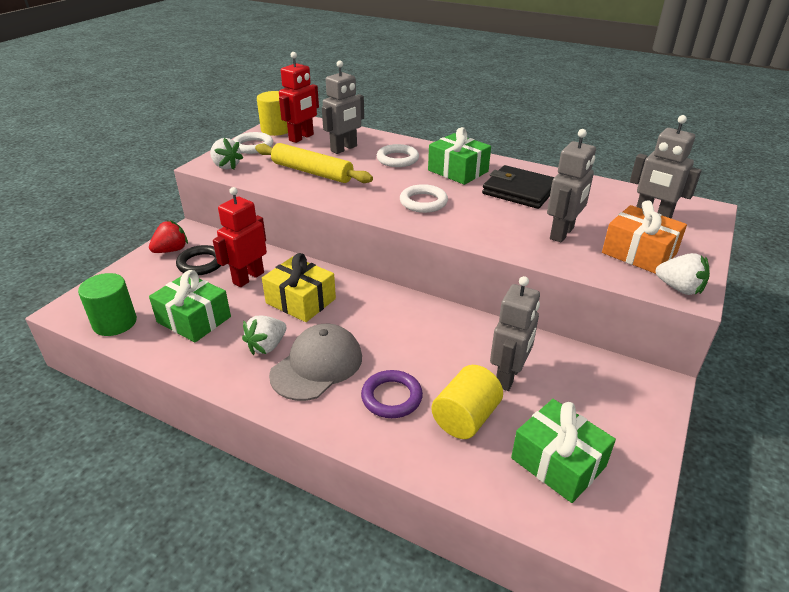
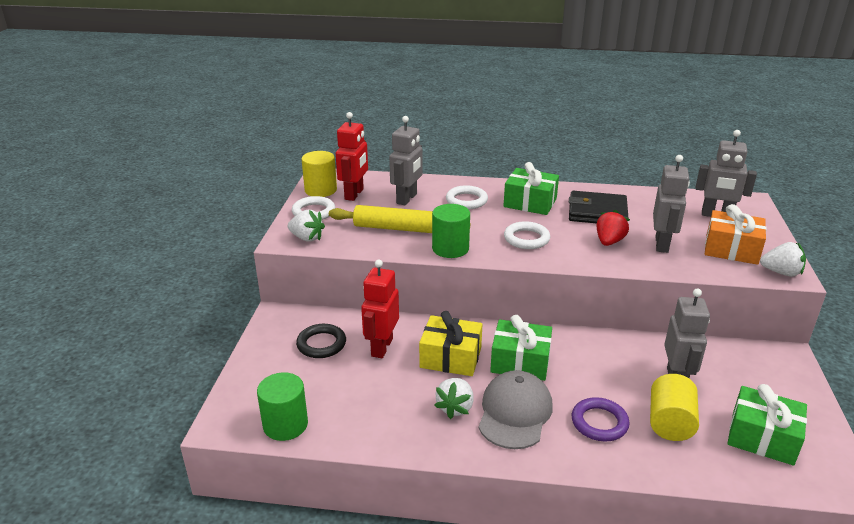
camera: 20 degrees left, 5 degrees down
(171, 250) = (278, 337): red strawberry -> red strawberry (609, 242)
(194, 319) = (363, 400): green gift -> green gift (520, 362)
(342, 197) = (450, 248): none -> green cylinder

